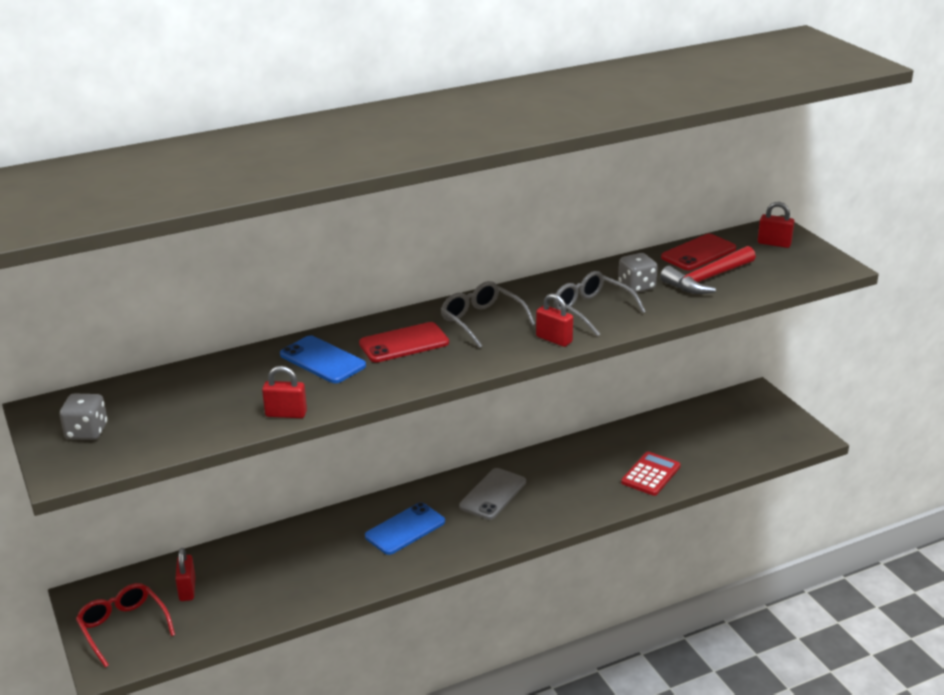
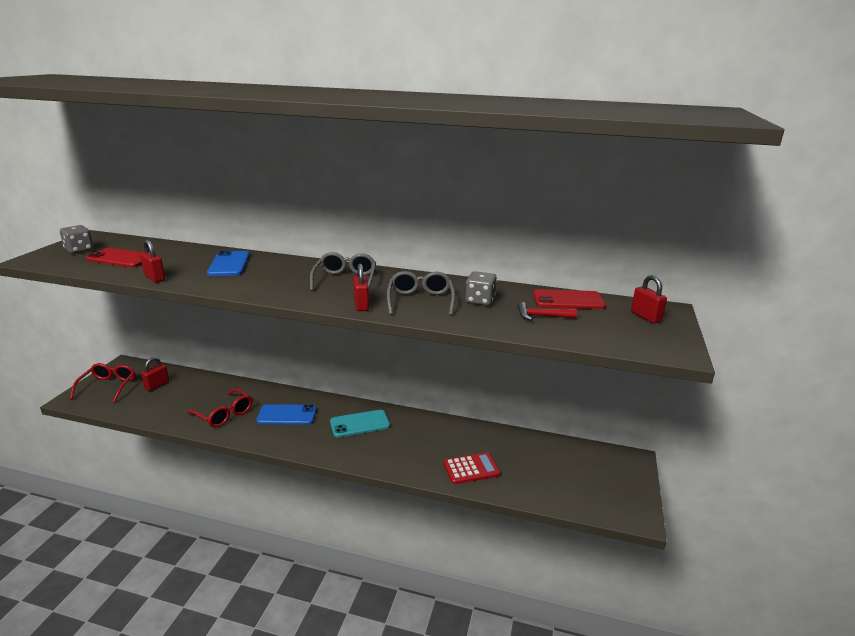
camera: 40 degrees right, 5 degrees down
(336, 568) = (224, 414): none -> red glasses
(404, 343) = (282, 273): red phone -> red phone (121, 258)
(493, 494) = (359, 424): grey phone -> turquoise phone
(707, 279) = (541, 316): red hammer -> red hammer, size x0.58

